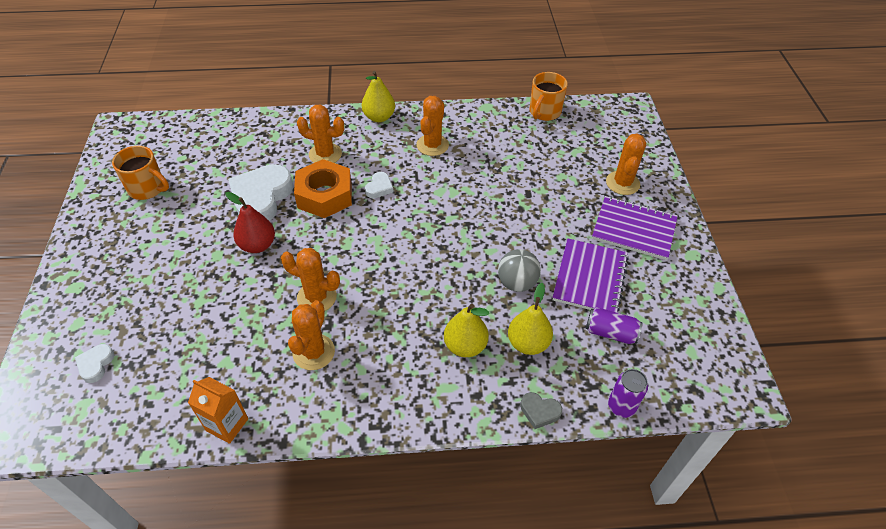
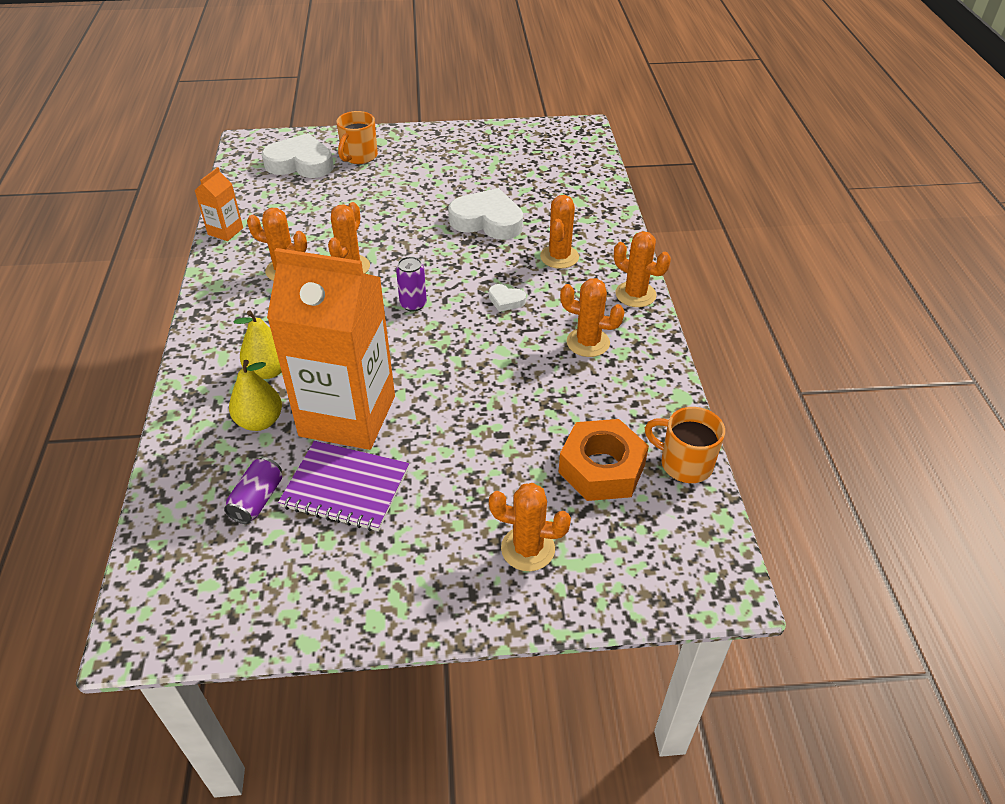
camera: 90 degrees right, 5 degrees down
(96, 364) = (300, 163): white heart -> white heart, size x2.18
(148, 188) = (498, 156): orange mug -> orange mug (359, 156)
(257, 245) = (421, 225): red pear -> none
(325, 195) = (492, 261): orange nut -> orange nut (602, 468)
(379, 117) = (635, 294): yellow pear -> orange cactus
(517, 283) = (347, 416): grey ball -> orange carton
(539, 411) = (173, 426): grey heart -> none
(621, 406) = (156, 498): purple can -> purple can (413, 304)
(634, 229) = (429, 550): purple notebook -> none

